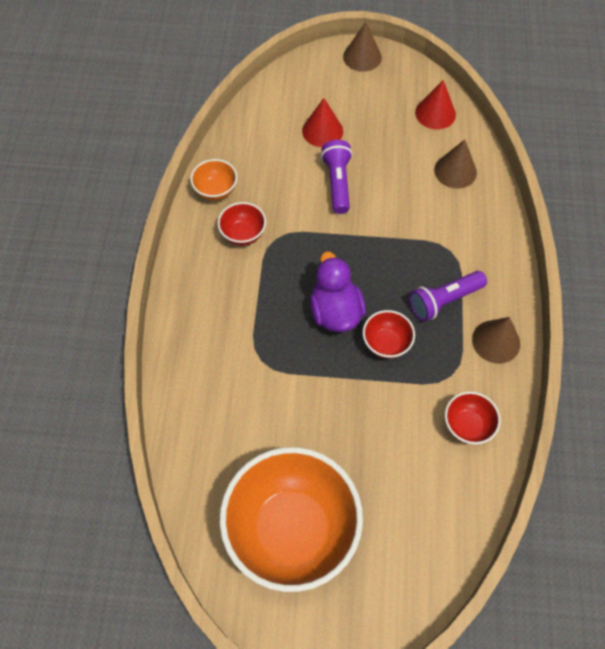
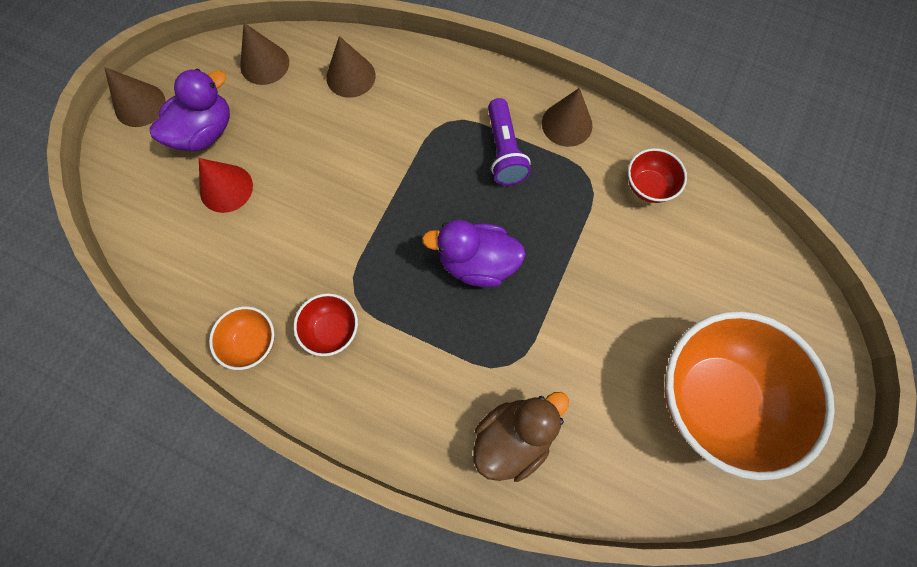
camera: 70 degrees left, 10 degrees up
(206, 380) = (513, 437): none -> brown duck
(337, 183) = (309, 199): purple flashlight -> none
(360, 101) = (205, 132): none -> purple duck
(386, 343) = (533, 226): red bowl -> none
(435, 113) = (264, 64): red cone -> brown cone

